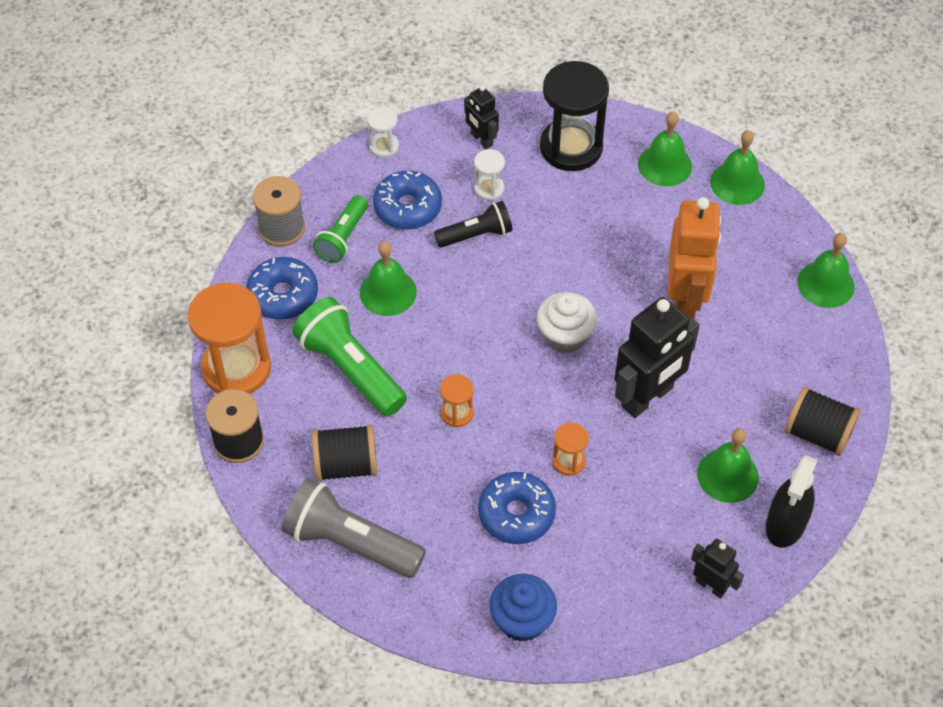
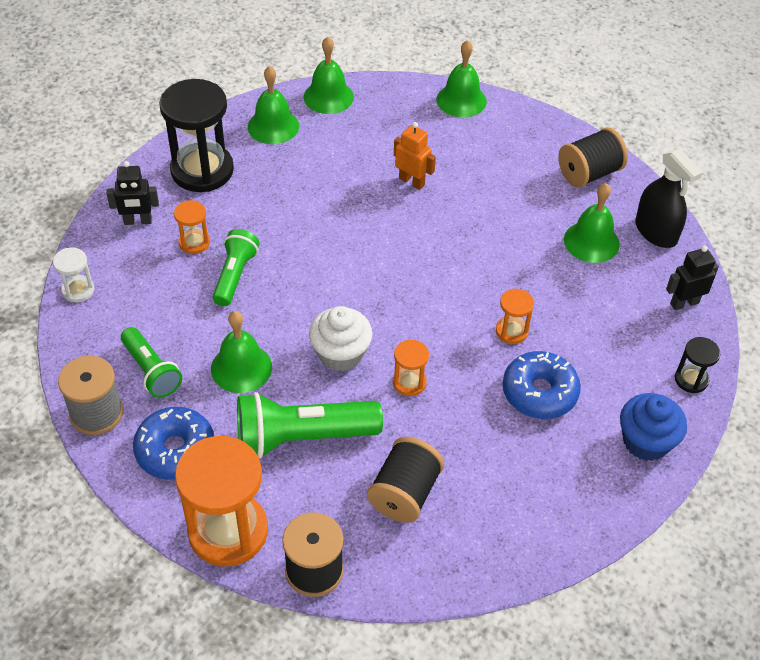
camera: 60 degrees left, 5 degrees down
(351, 542) = (490, 531): grey flashlight -> none
(407, 207) = (162, 307): blue donut -> none
(476, 235) = (235, 275): black flashlight -> green flashlight
(489, 188) = (194, 242): white hourglass -> orange hourglass
(565, 336) = (387, 271): white cupcake -> white cupcake (340, 354)
(620, 629) = (691, 379): none -> black hourglass
(647, 397) = (486, 251): black robot -> none
(685, 299) = (412, 181): orange robot -> orange robot, size x0.52

